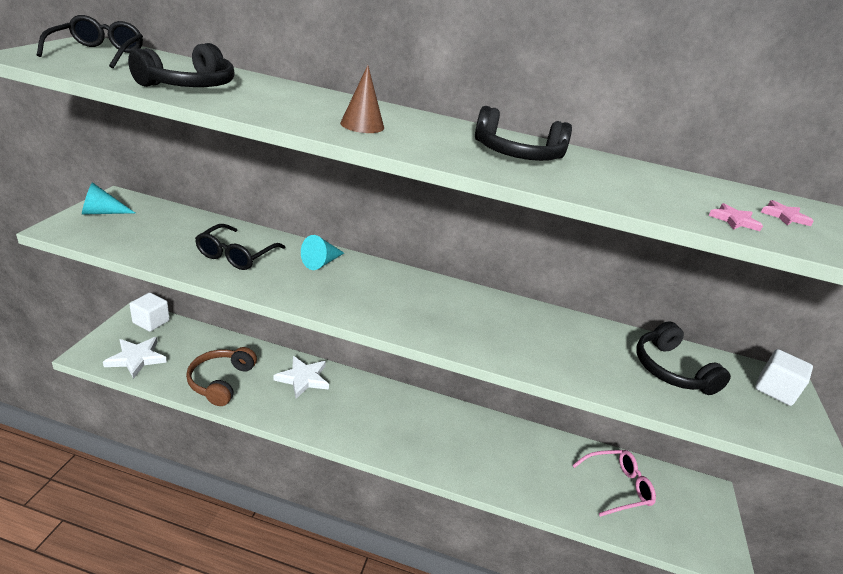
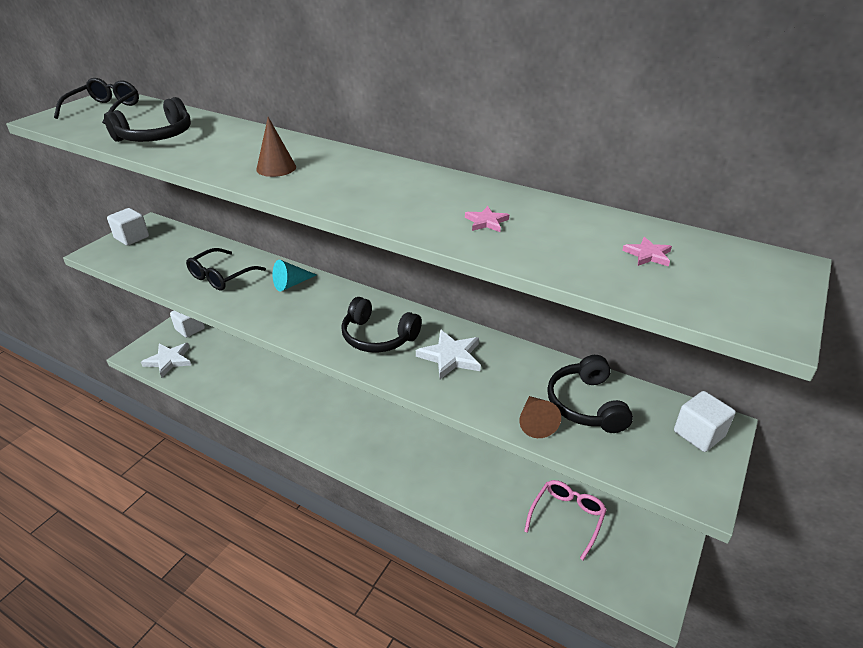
camera: 20 degrees right, 5 degrees up
(102, 212) = (132, 237): turquoise cone -> white cube
(220, 381) = (229, 385): brown headphones -> none
(303, 378) = (299, 387): white star -> white star (450, 357)
(517, 154) = (404, 191): black headphones -> black headphones (378, 337)
(617, 487) = (567, 518): pink glasses -> pink glasses turned 60 degrees counterclockwise
(639, 390) = (535, 422): none -> brown cone
(734, 220) = (574, 261): pink star -> pink star (486, 222)

